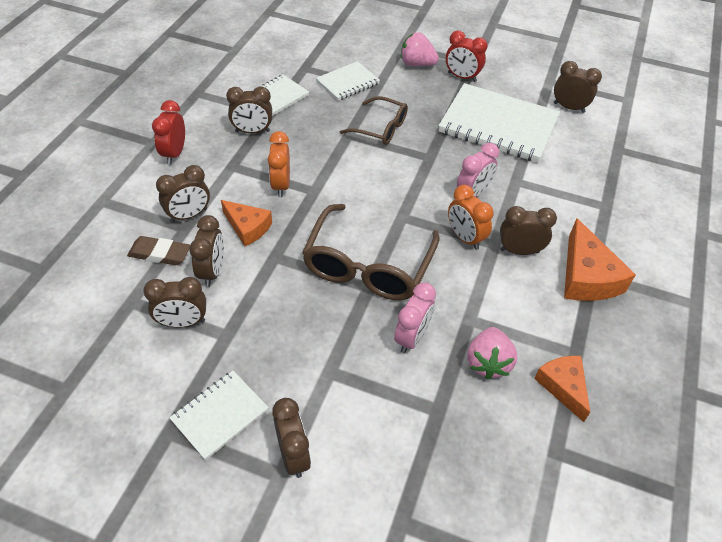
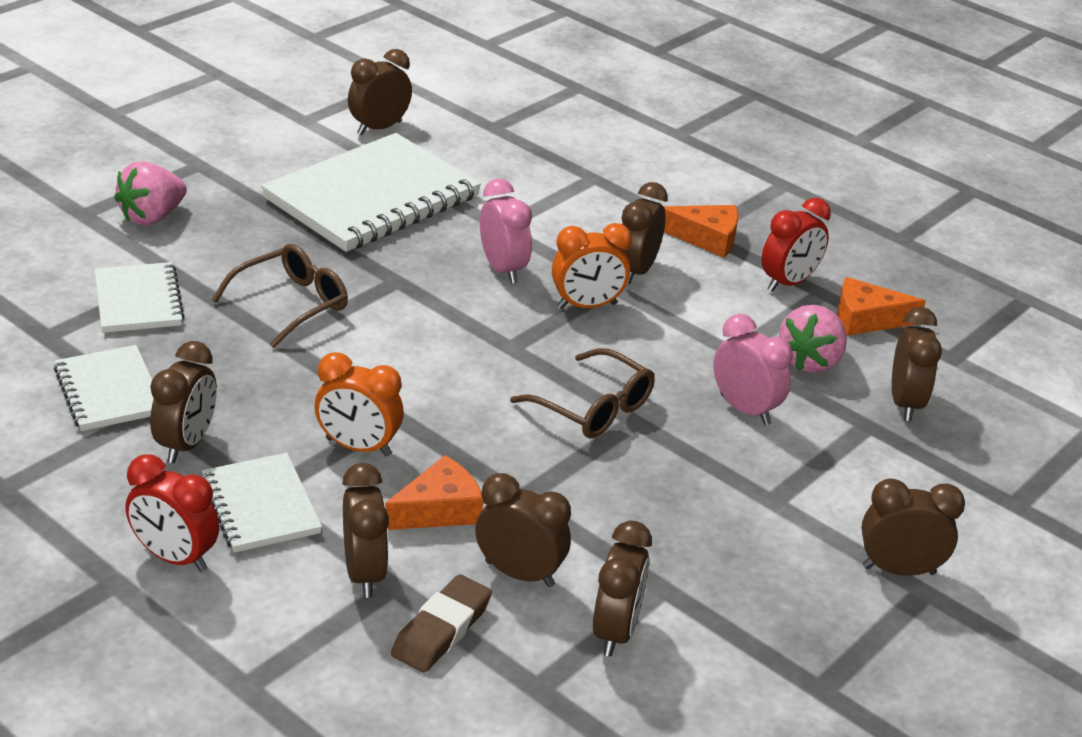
camera: 70 degrees left, 15 degrees down
(220, 415) = (811, 627): white notebook -> white notebook (260, 506)
(368, 265) = (593, 408): brown glasses -> brown glasses, size x0.60
(462, 77) = (227, 188): red clock -> red clock (788, 283)
(477, 429) = (905, 403): none -> brown clock
(488, 362) = (810, 361): pink strawberry -> pink strawberry turned 90 degrees clockwise
(586, 276) = (706, 238): orange cheese -> orange cheese, size x0.66

